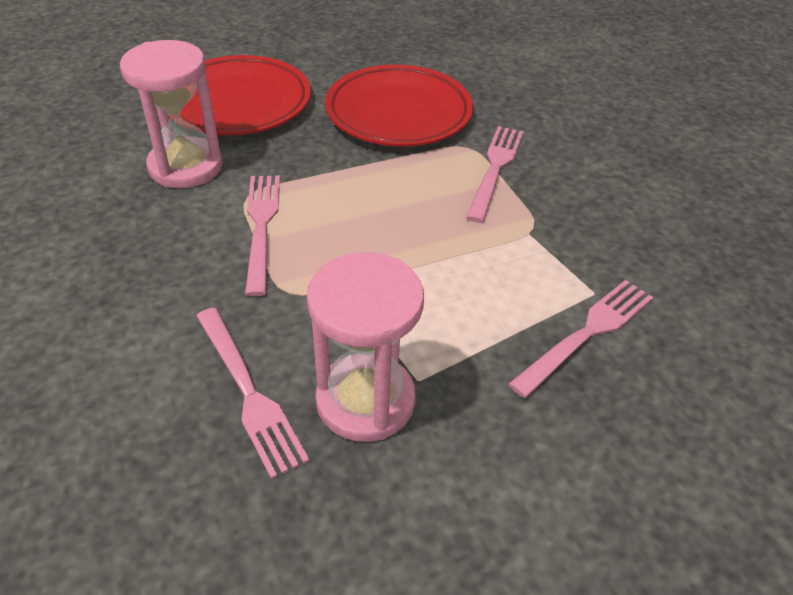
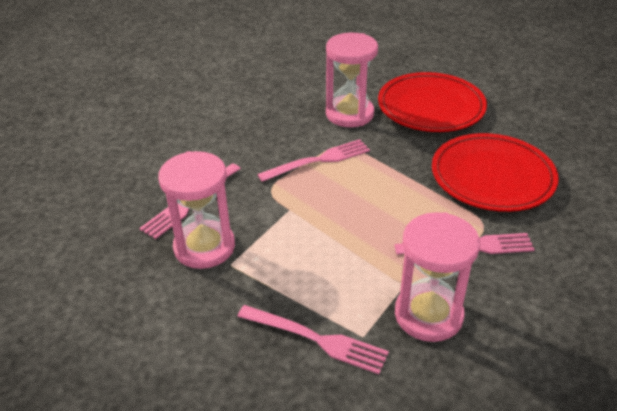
camera: 70 degrees right, 5 degrees down
(581, 233) = (428, 315): none -> pink hourglass

